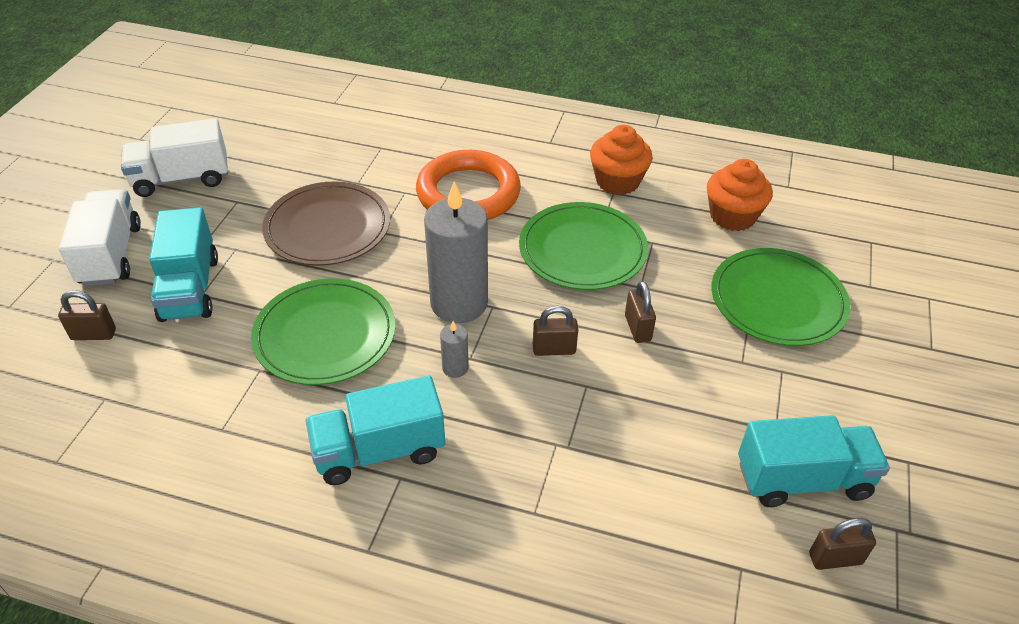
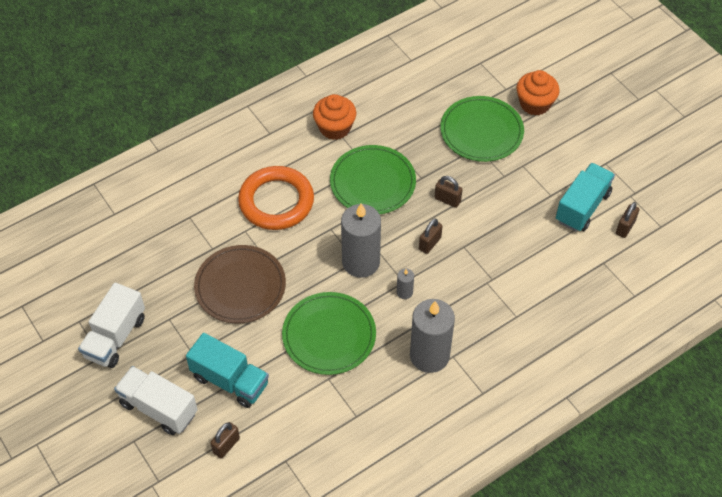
camera: 50 degrees left, 10 degrees up
(379, 451) = (429, 355): turquoise truck -> grey candle
(732, 216) = (410, 101): orange cupcake -> orange cupcake (535, 104)

